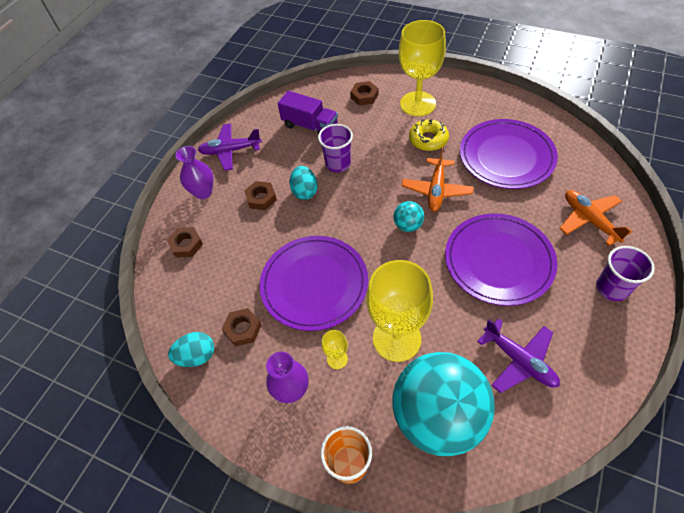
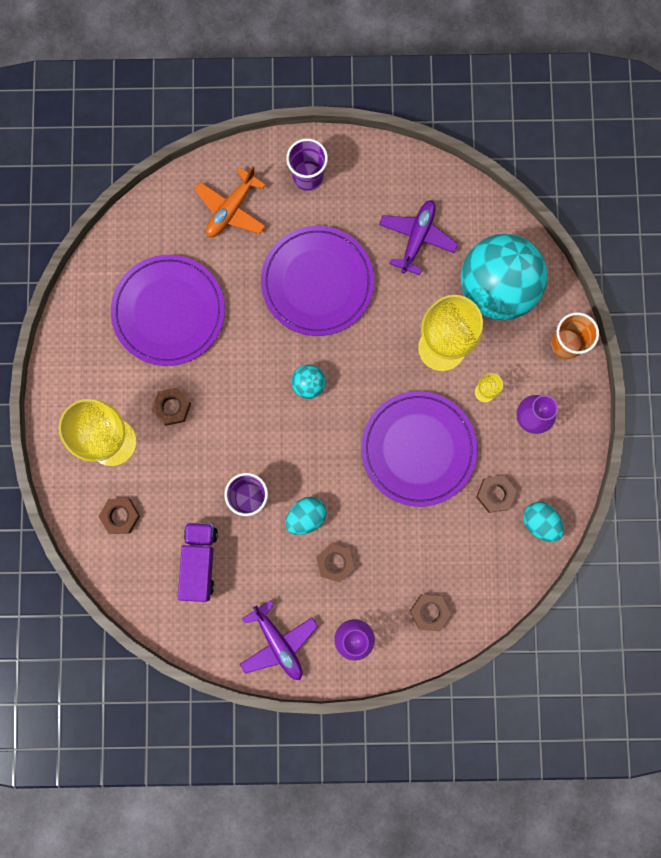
camera: 120 degrees left, 25 degrees up
(428, 139) = (172, 407): yellow donut -> brown nut
(436, 190) = (248, 372): orange plane -> none

